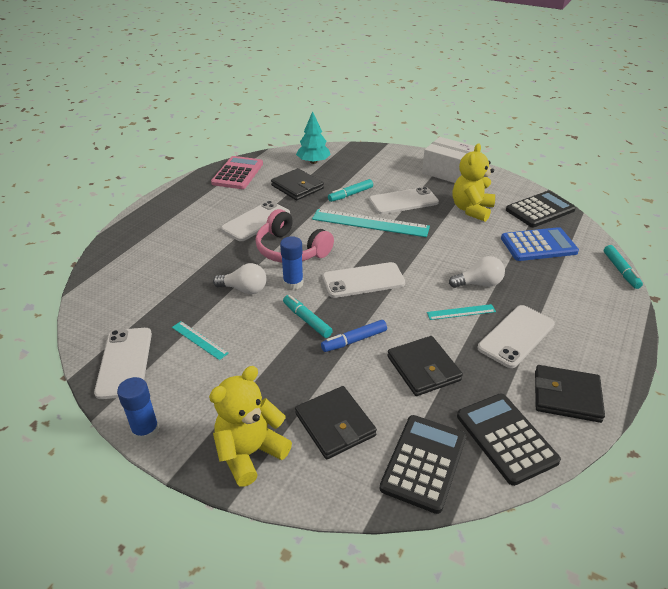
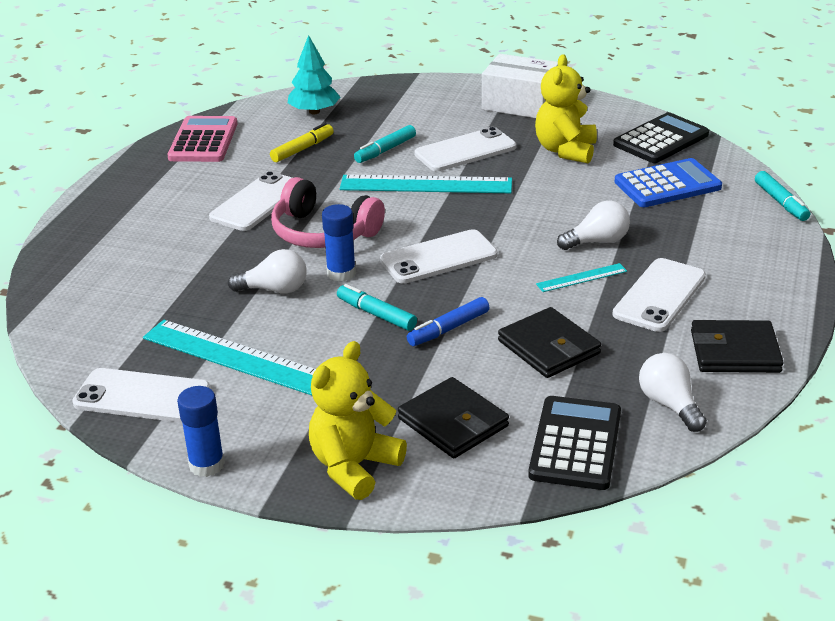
camera: 10 degrees left, 5 degrees down
(125, 362) = (142, 396): white phone -> white phone turned 60 degrees counterclockwise
(199, 340) = (235, 357): turquoise ruler -> turquoise ruler, size x2.05
(297, 187) = (302, 149): black wallet -> yellow marker
(506, 438) = (669, 405): black calculator -> white light bulb

